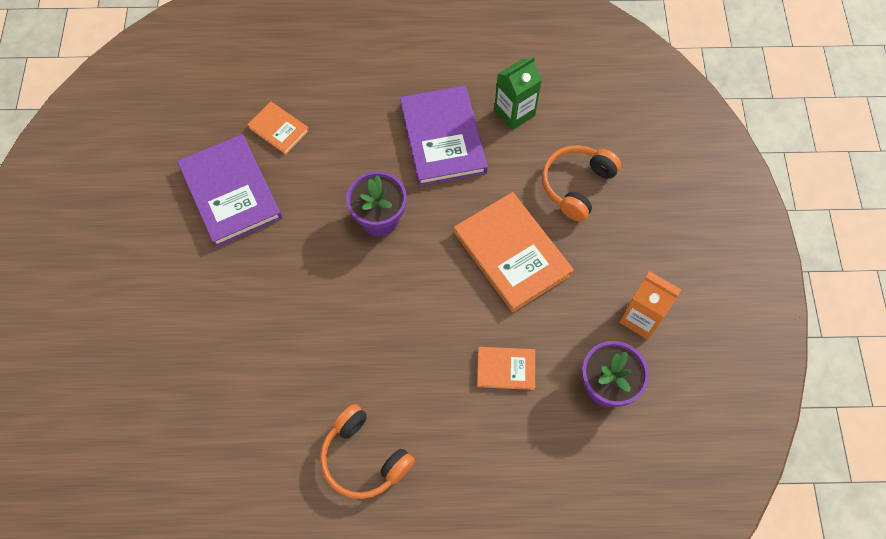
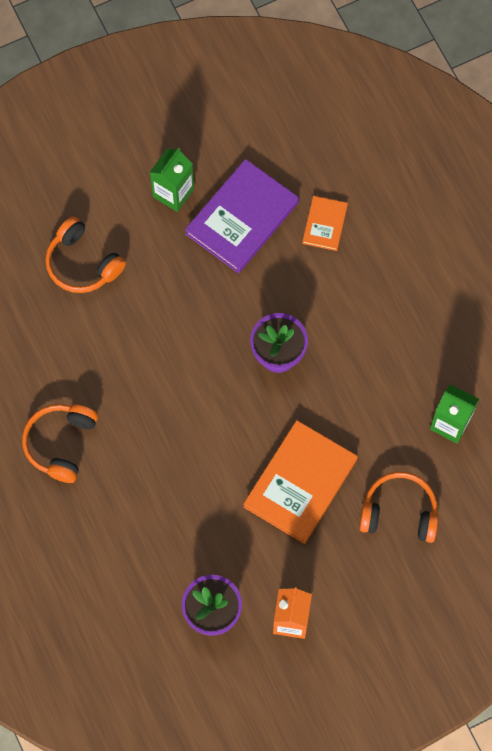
camera: 65 degrees right, 5 degrees up
(168, 240) = (173, 193): none -> green carton
(187, 354) = (82, 263): none -> orange headphones
(442, 138) = (389, 371): purple book -> none
(506, 369) = (189, 523): orange book -> none

